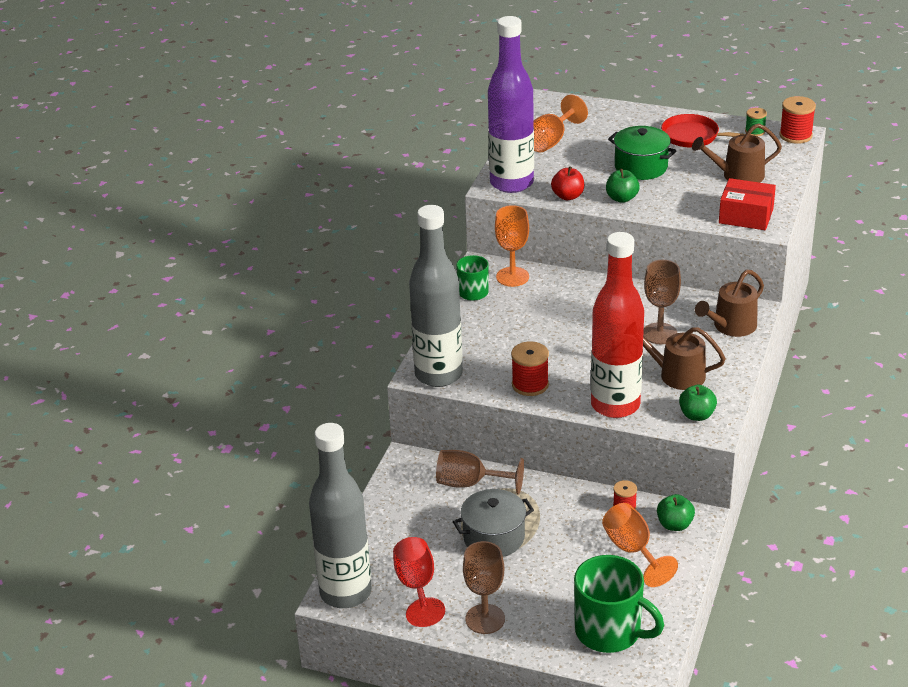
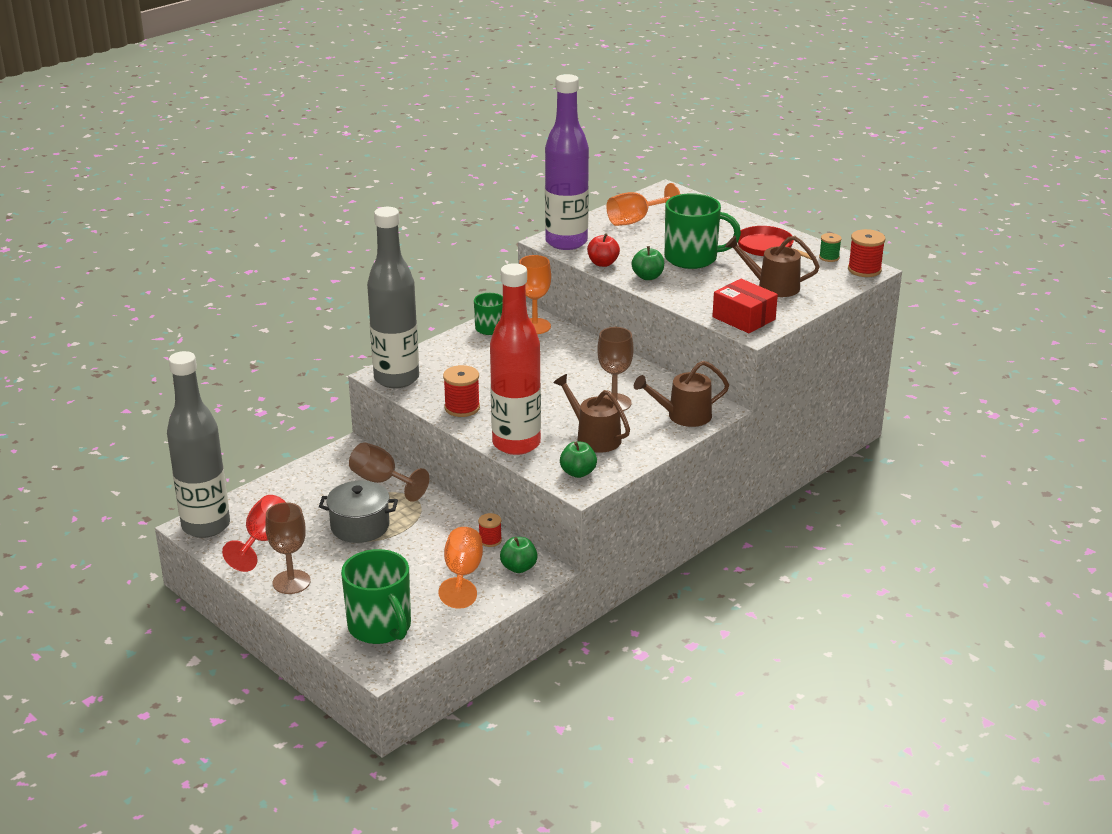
camera: 25 degrees right, 5 degrees down
(641, 167) = (692, 258): green pot -> green mug

